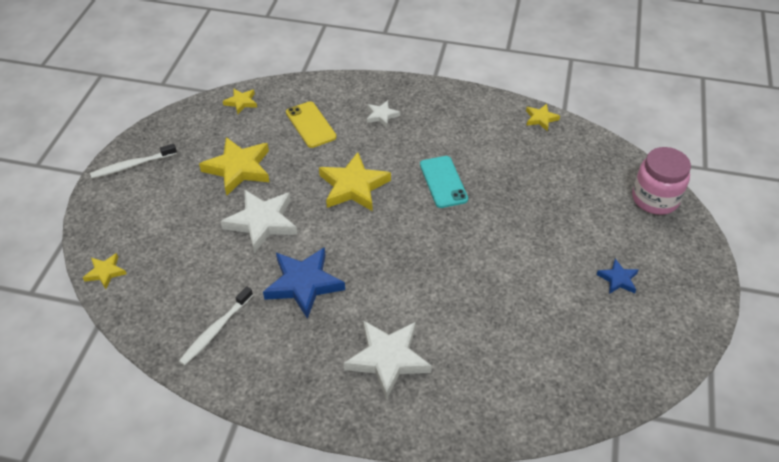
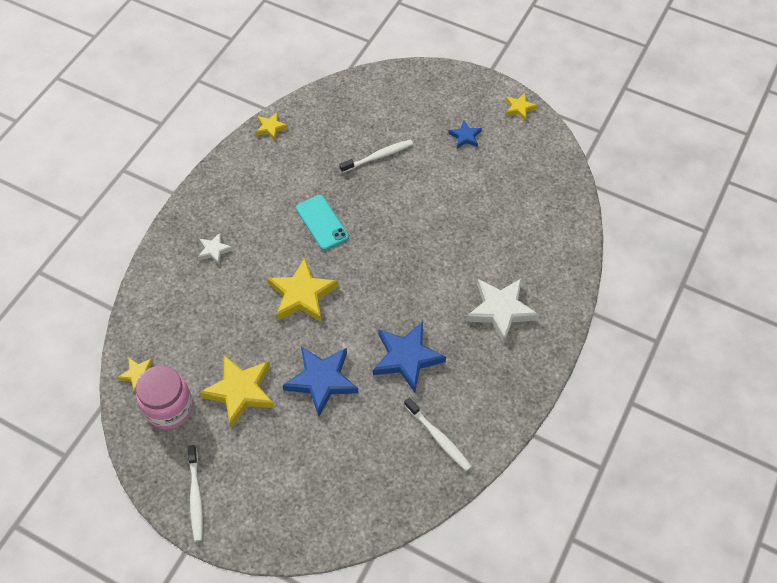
camera: 75 degrees left, 10 degrees up
(105, 272) = (341, 532): yellow star -> yellow star (519, 108)
(262, 222) = (321, 380): white star -> blue star
(310, 125) = (202, 315): yellow phone -> none
(443, 182) = (322, 222): turquoise phone -> turquoise phone turned 60 degrees clockwise
(548, 207) = (378, 156): none -> white toothbrush
(655, 199) = (393, 84): pink jar -> pink jar (169, 408)

